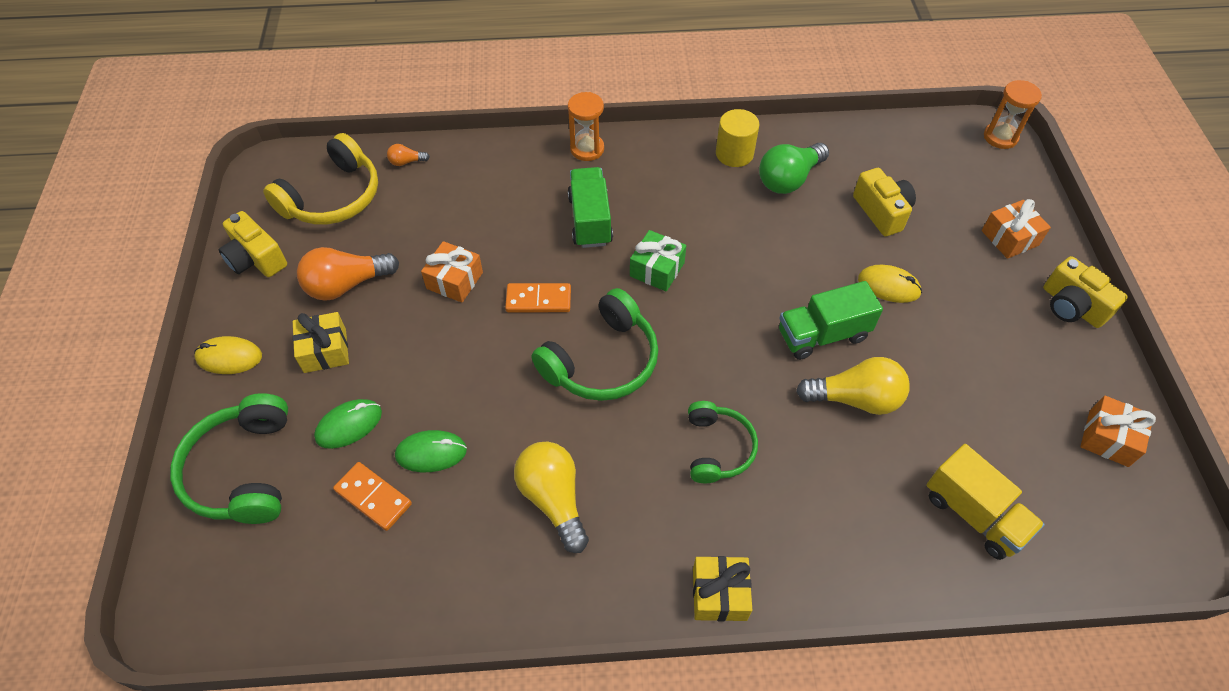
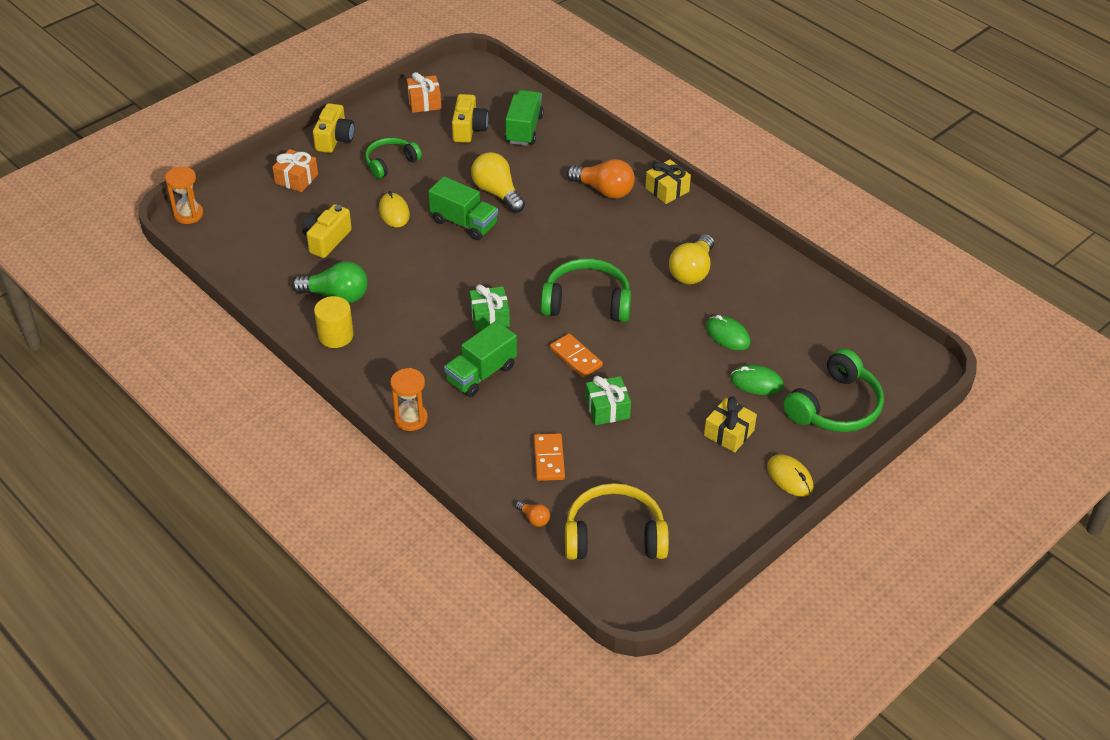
camera: 130 degrees left, 10 degrees down
(256, 259) = (712, 533): yellow camera -> yellow camera (469, 129)
(346, 285) = (674, 463): orange light bulb -> orange light bulb (604, 190)
(373, 497) = (778, 340): orange domino -> orange domino (549, 459)
(454, 280) = (607, 409): orange gift -> green gift
(717, 448) = (589, 228): green headphones -> green headphones (390, 163)
(973, 514) = (524, 129): yellow truck -> green truck

